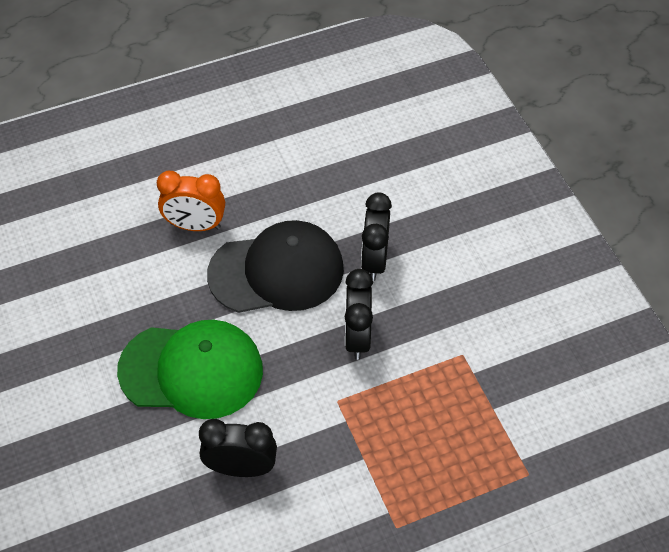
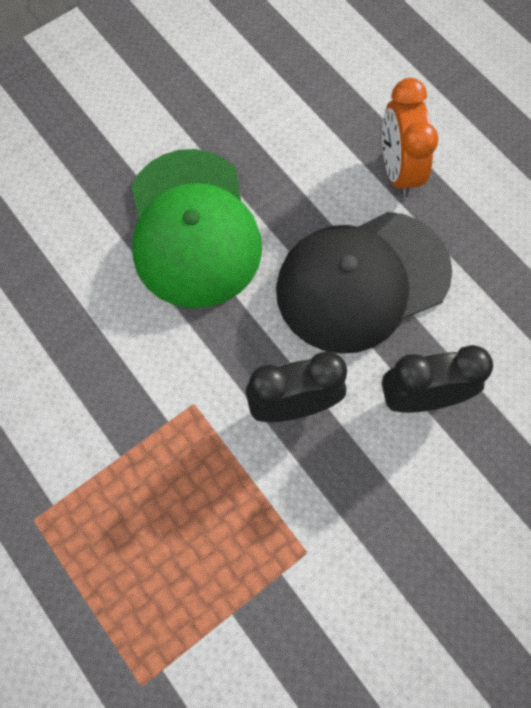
camera: 75 degrees right, 15 degrees up
(241, 468) = (78, 318): black clock -> none
(277, 271) = (362, 281): black cap -> black cap turned 90 degrees clockwise

